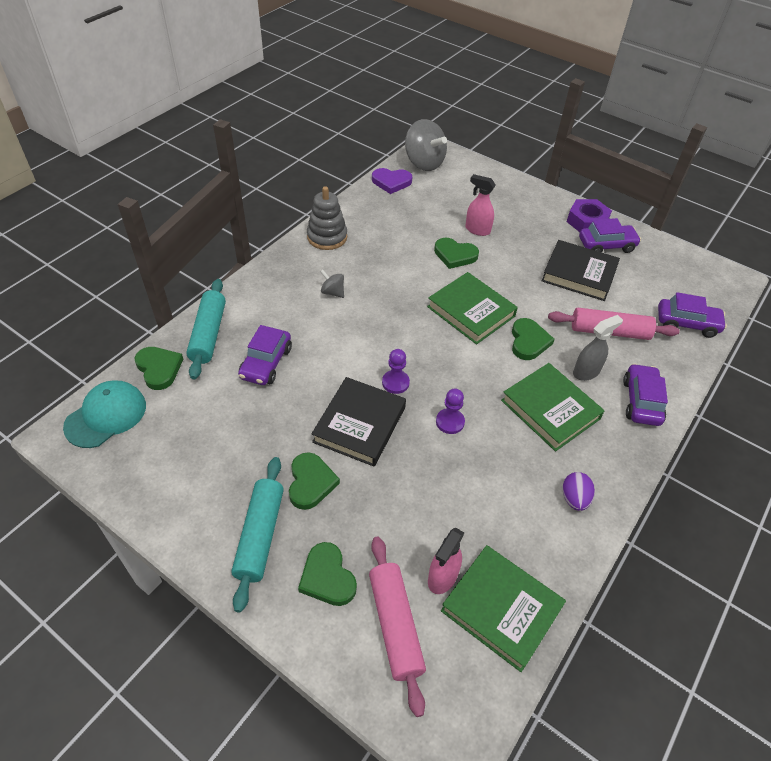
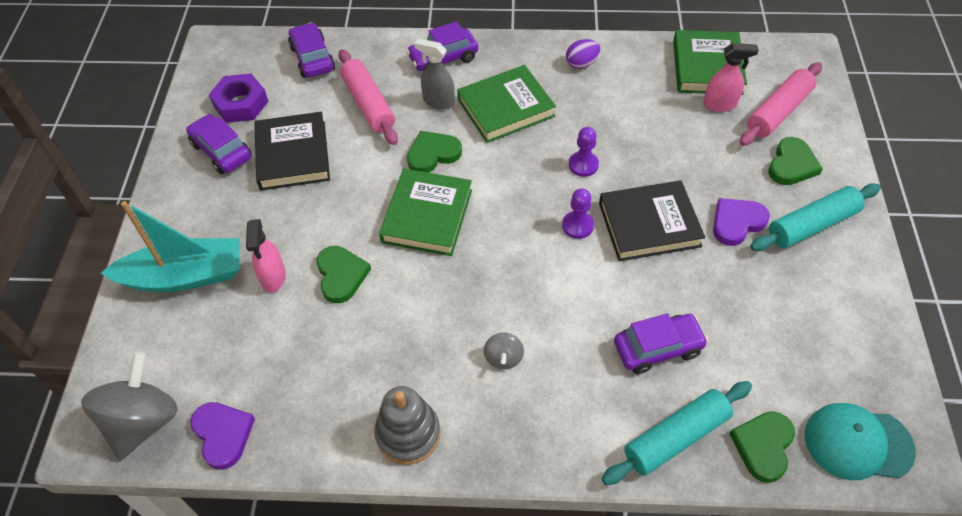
camera: 120 degrees left, 5 degrees up
(311, 482) = (736, 222): green heart -> purple heart
(507, 200) = (184, 276): none -> turquoise boat
(550, 409) = (505, 108): green book -> green book turned 45 degrees clockwise
(587, 221) = (182, 183): purple nut -> purple nut (241, 104)

